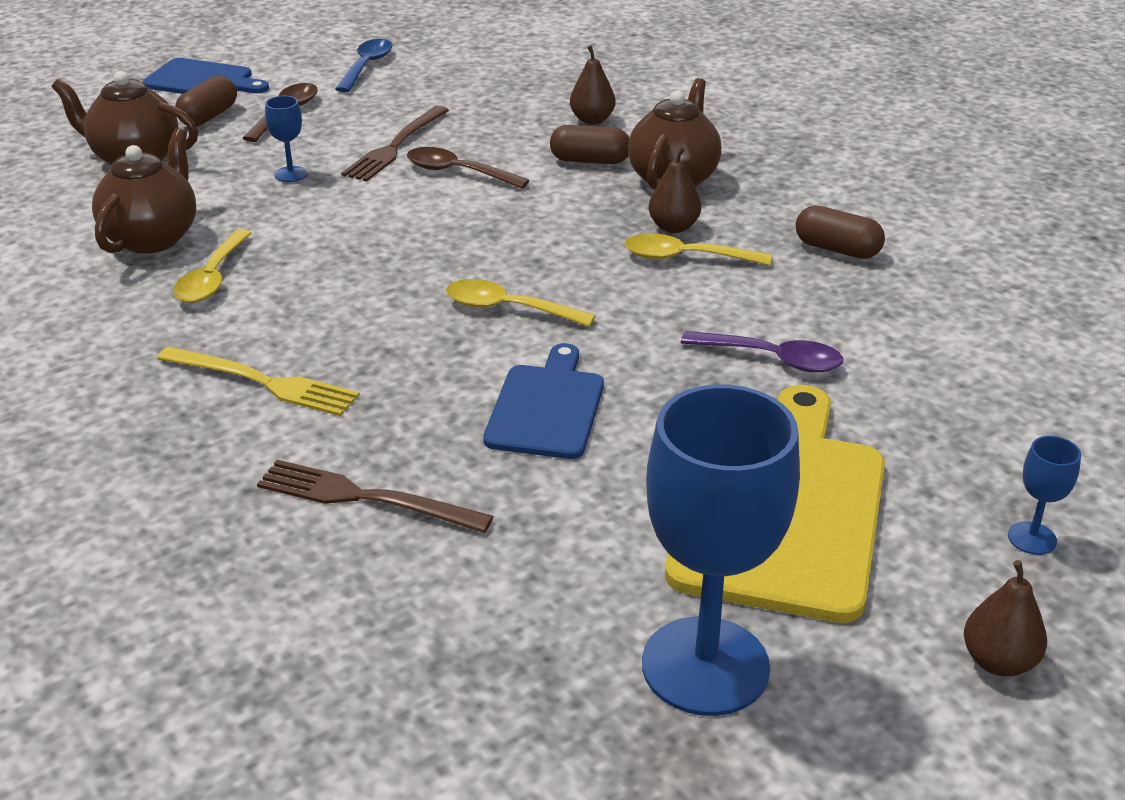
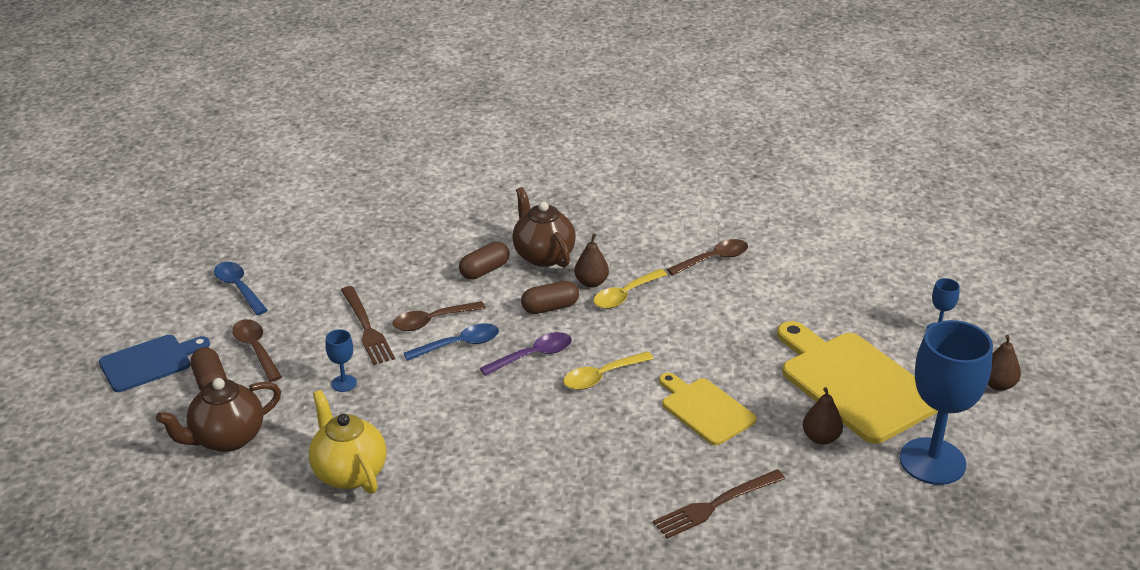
camera: 50 degrees left, 0 degrees up
(153, 238) = (349, 472): brown teapot -> yellow teapot
(212, 278) = (432, 468): yellow spoon -> none
(263, 382) = (571, 495): yellow fork -> none
(440, 203) = (459, 345): none -> blue spoon
(547, 407) = (705, 409): blue cutting board -> yellow cutting board
(592, 120) = (439, 245): brown pear -> brown pear (820, 438)
(773, 359) = (744, 321): purple spoon -> purple spoon (533, 355)
(837, 249) = (676, 248): brown capsule -> brown capsule (550, 307)
(861, 284) = (713, 259): none -> brown spoon

